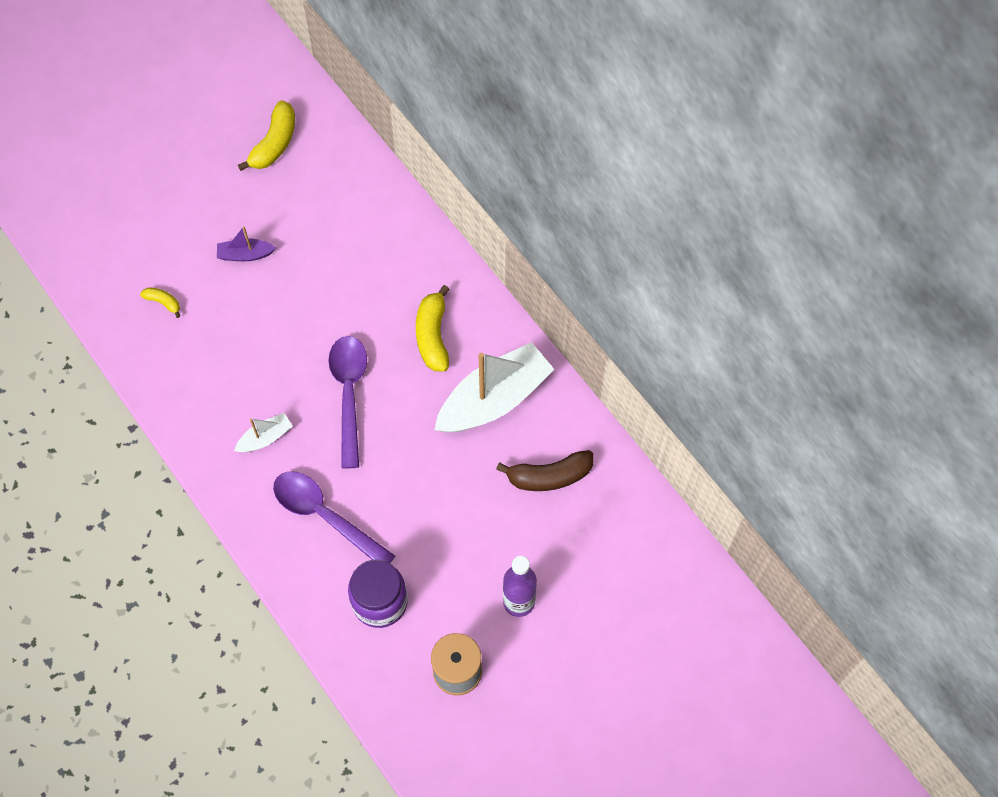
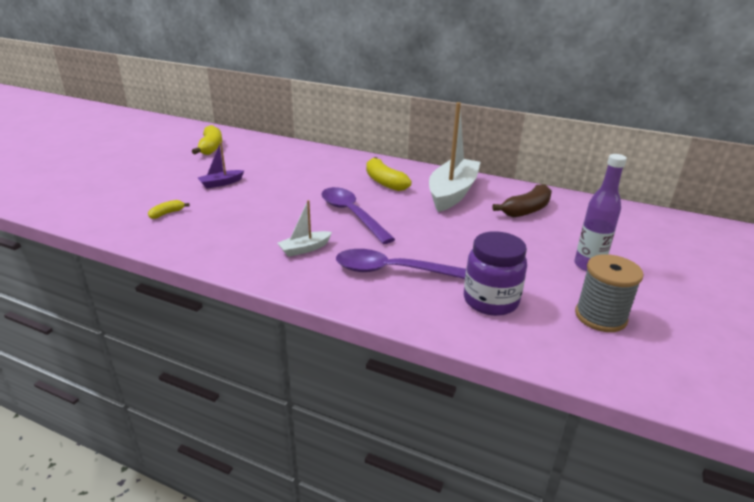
camera: 30 degrees left, 35 degrees down
(163, 302) = (167, 213): yellow banana -> yellow banana turned 45 degrees counterclockwise
(265, 438) = (305, 249): white boat -> white boat turned 150 degrees counterclockwise

